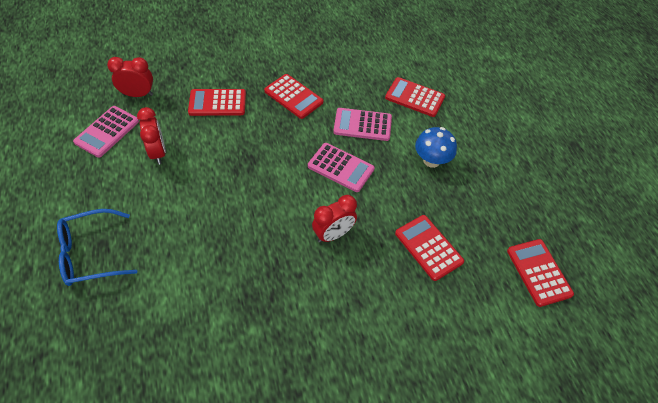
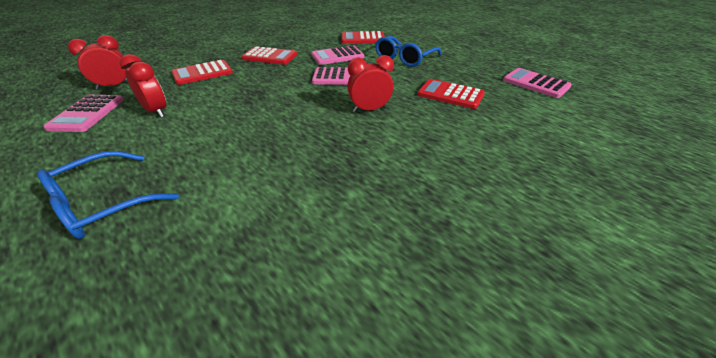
camera: 25 degrees left, 15 degrees down
(333, 234) = (369, 110): red clock -> red clock turned 135 degrees counterclockwise
(431, 160) = (404, 58): blue mushroom -> blue glasses
(538, 272) = (535, 83): red calculator -> pink calculator

